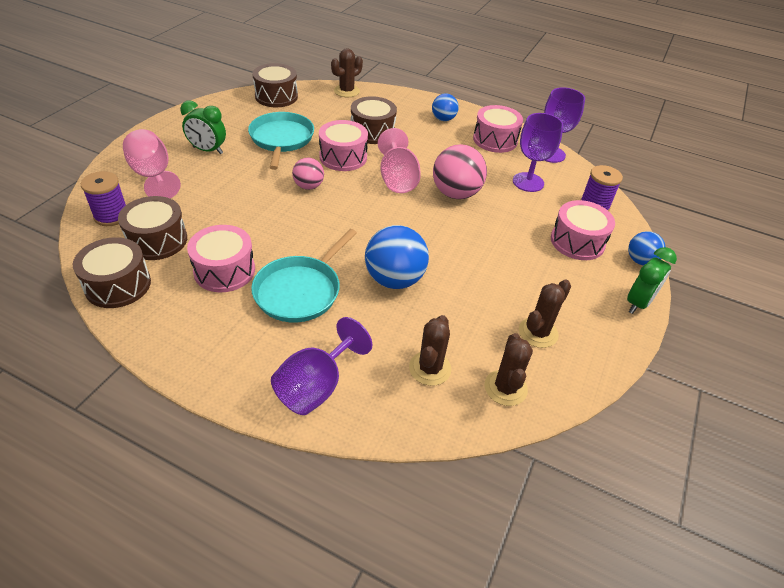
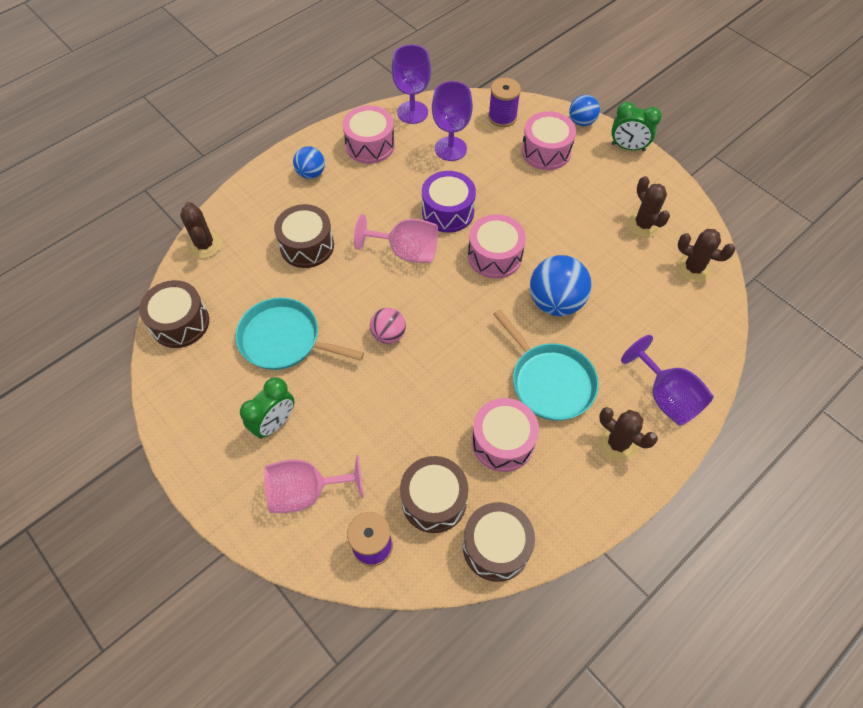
camera: 65 degrees left, 15 degrees up
(343, 157) = (346, 288): pink drum -> pink drum (495, 256)
(430, 368) = (664, 311): brown cactus -> brown cactus (617, 443)
(455, 194) = (448, 211): pink ball -> purple drum
(638, 303) = (628, 147): green clock -> green clock turned 135 degrees clockwise

